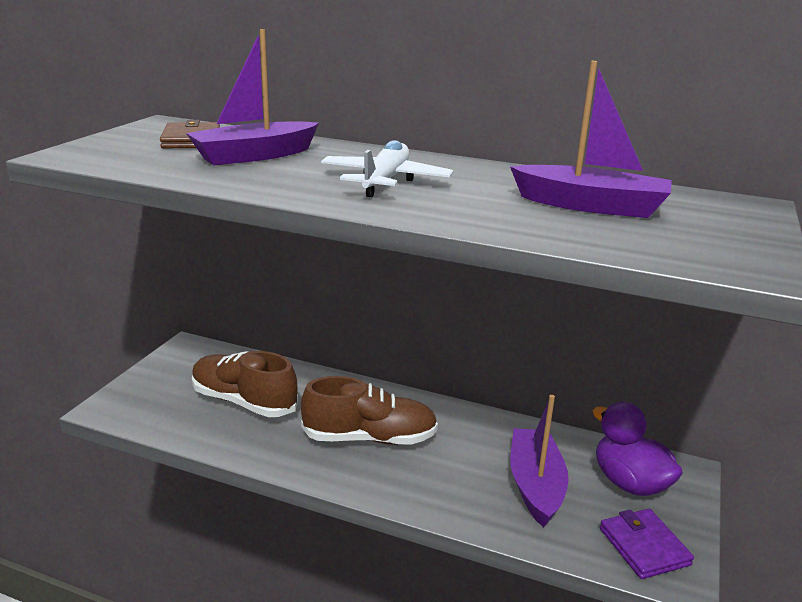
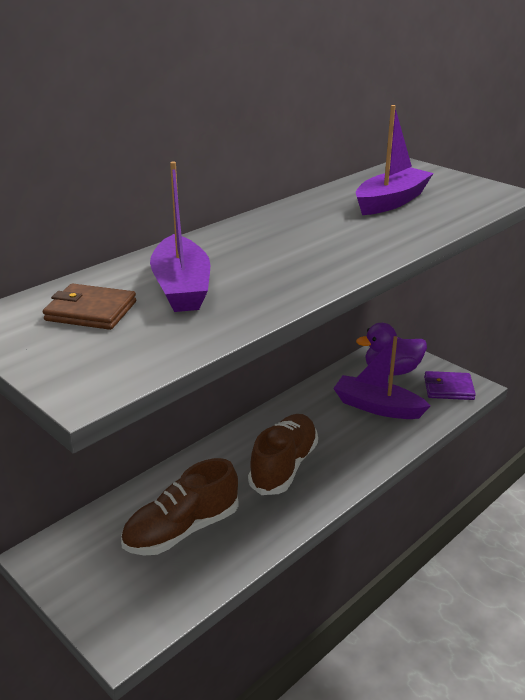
camera: 65 degrees left, 5 degrees up
(385, 181) = (299, 249): white plane -> none

